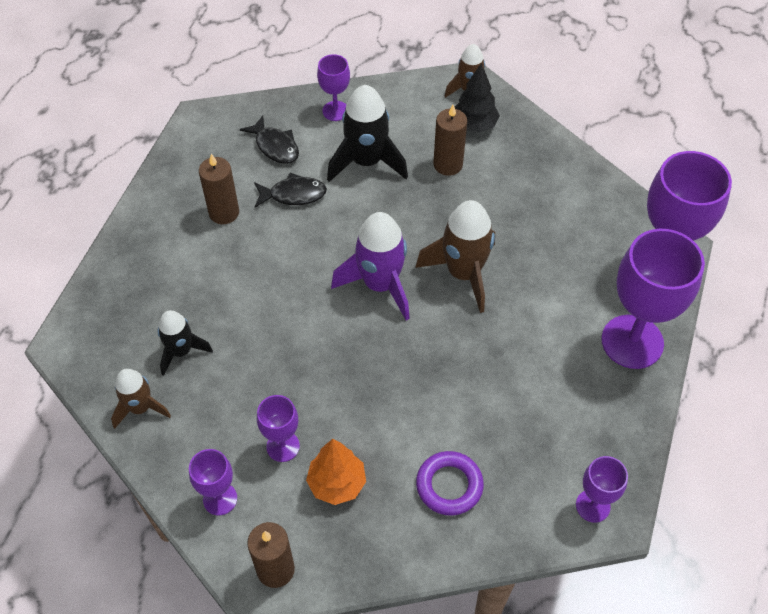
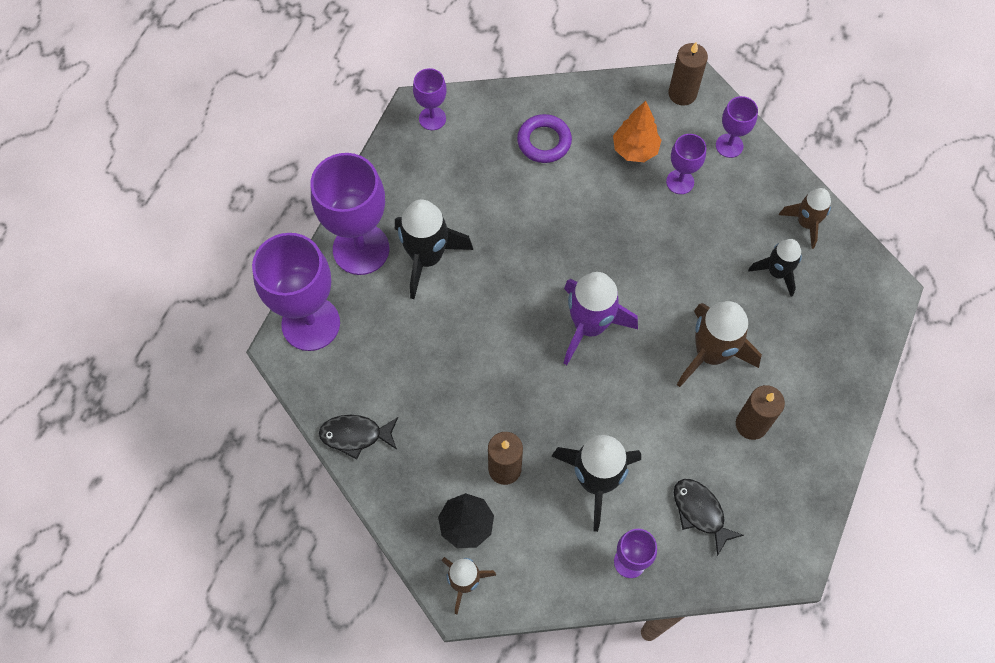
camera: 175 degrees left, 10 degrees up
(293, 194) = (677, 442): black fish -> black fish (355, 435)
(463, 273) = (506, 331): brown rocket -> brown rocket (711, 353)
(559, 338) = (427, 257): none -> black rocket

